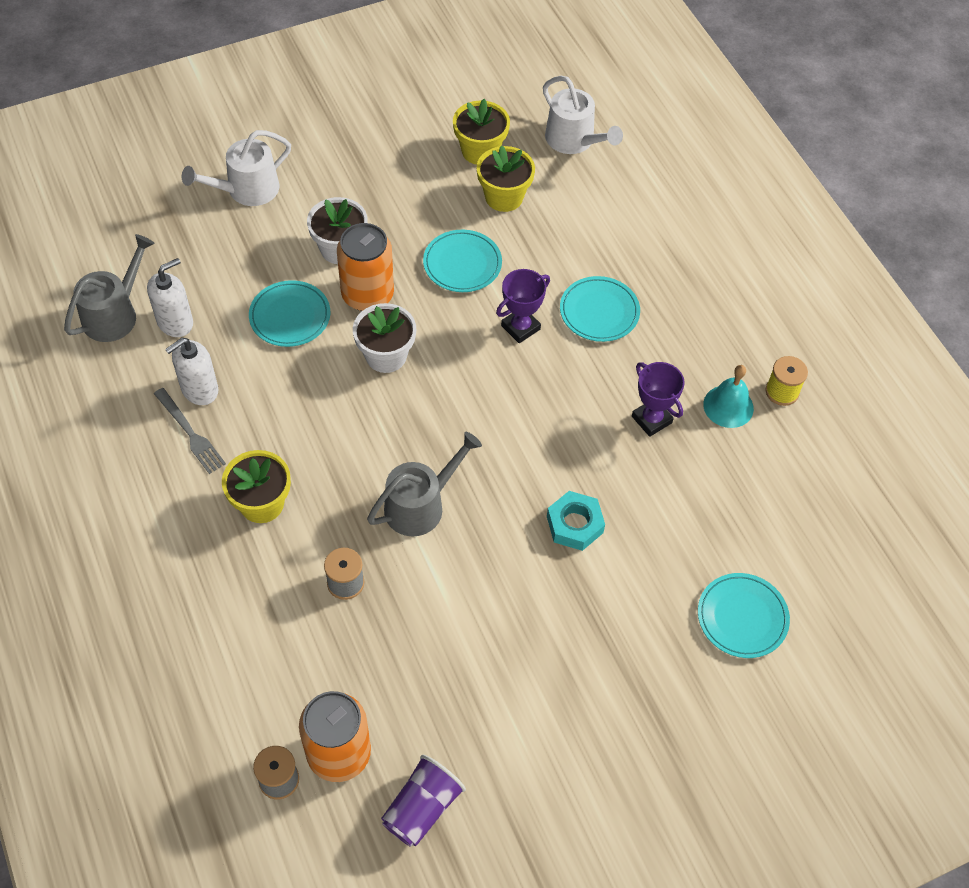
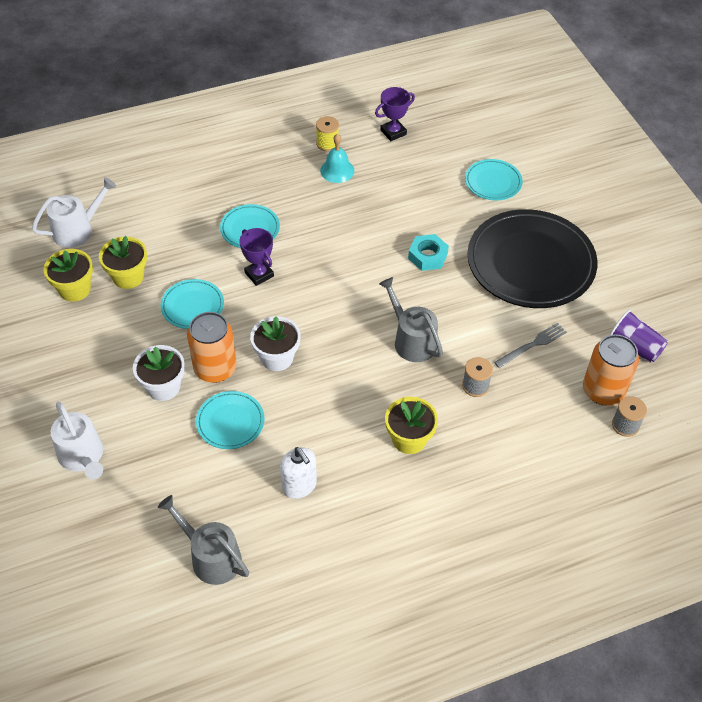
camera: 85 degrees left, 5 degrees down
(175, 322) = (226, 507): white soap dispenser -> none
(190, 433) = (342, 491): grey fork -> grey fork (532, 345)
(576, 665) = (530, 263): none -> black plate
(651, 419) = (345, 209): purple trophy -> purple trophy (393, 132)

